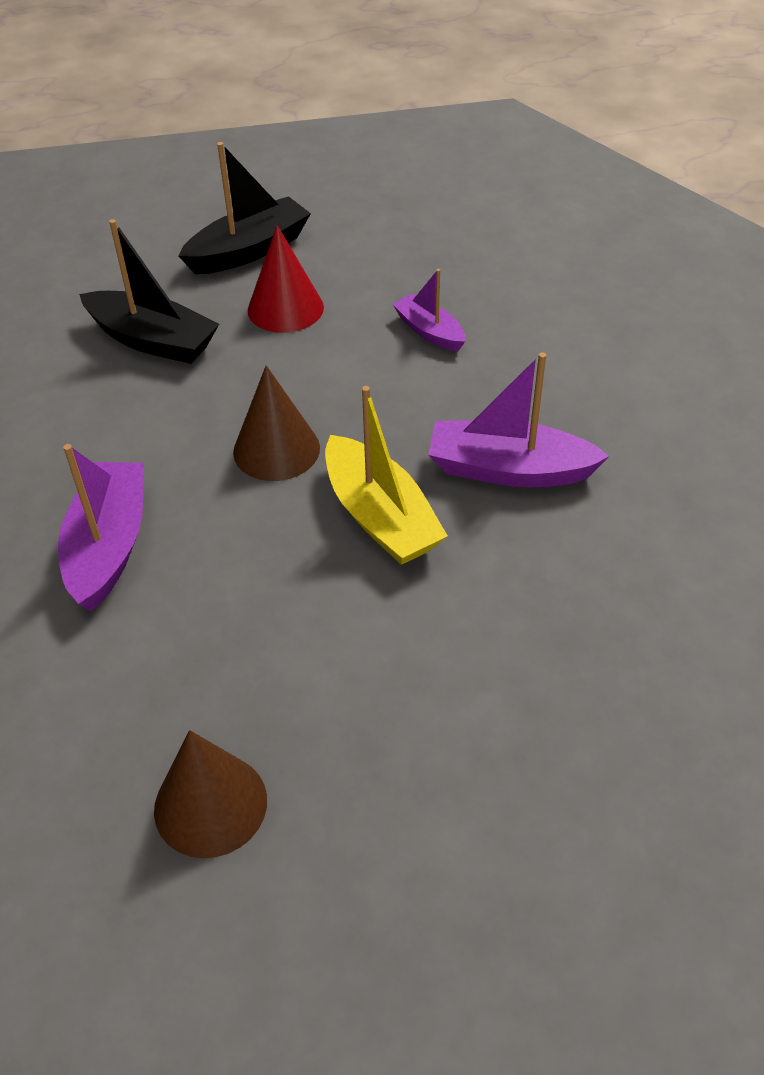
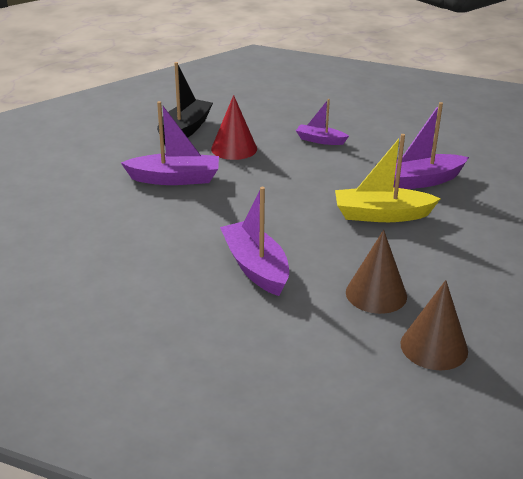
camera: 30 degrees left, 15 degrees down
(153, 340) = (175, 179): black boat -> purple boat
(276, 449) = (298, 204): brown cone -> brown cone (376, 294)
(380, 517) = (381, 215): yellow boat -> yellow boat turned 150 degrees clockwise

